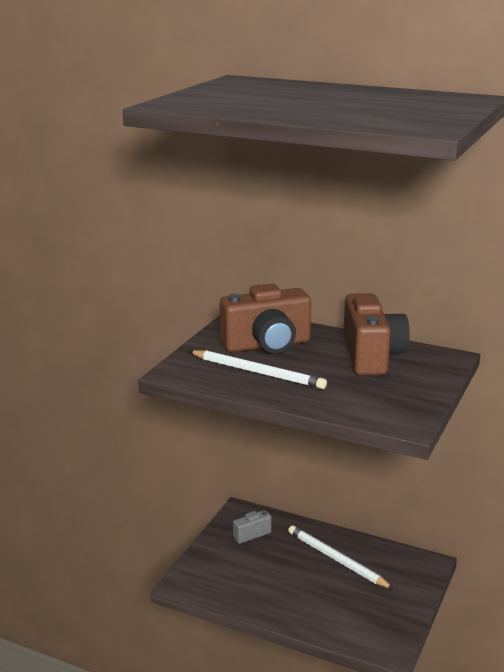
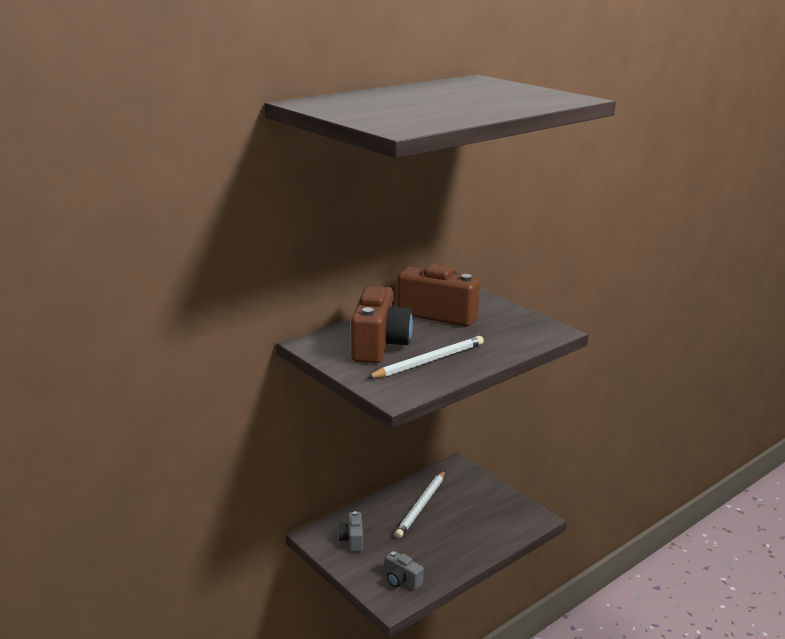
camera: 65 degrees left, 0 degrees up
(215, 580) = (402, 580): none -> grey camera
(336, 559) = (421, 506): white pencil -> white pencil turned 45 degrees counterclockwise

